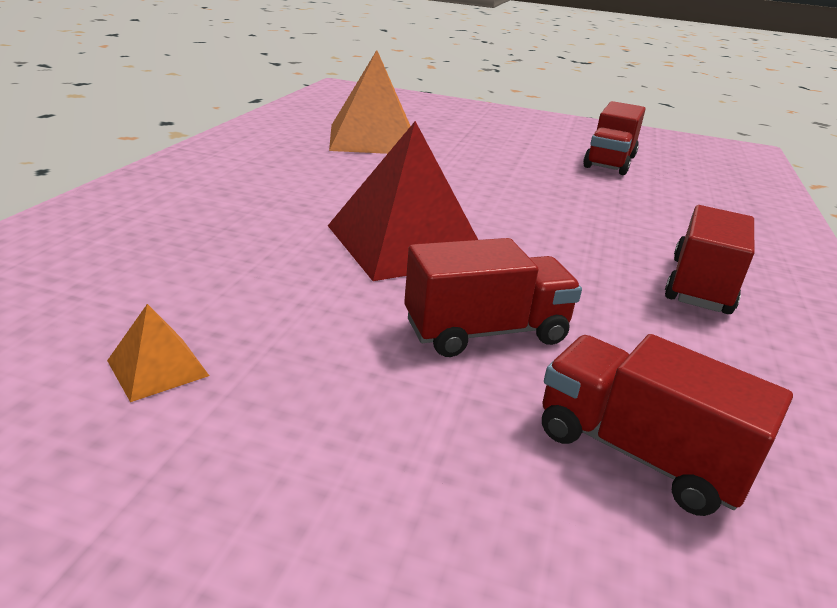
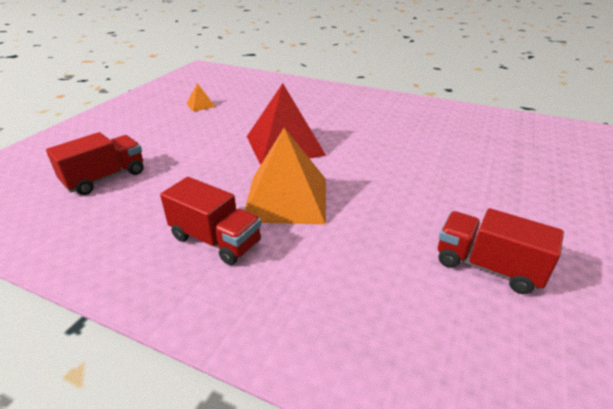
camera: 100 degrees right, 5 degrees up
(373, 139) = (459, 143): orange pyramid -> orange pyramid (286, 198)
(486, 332) = (196, 158): red truck -> none

